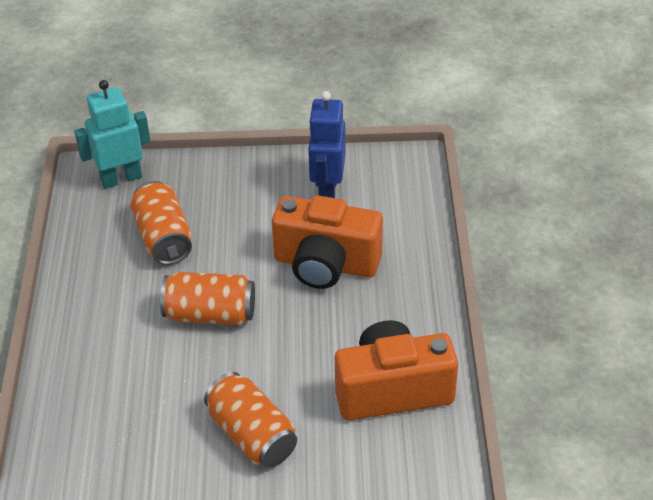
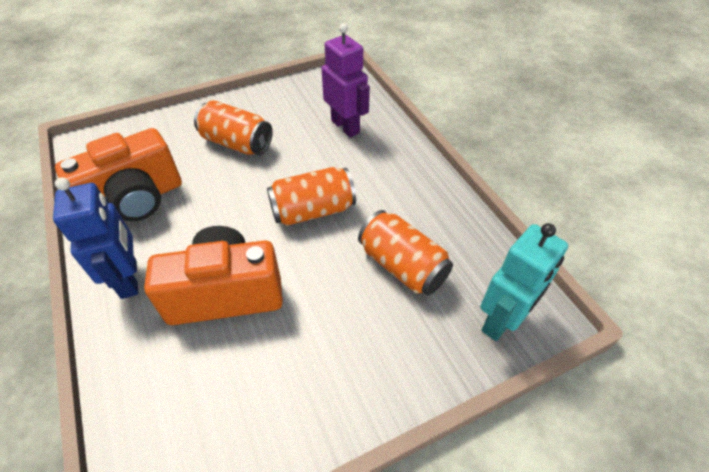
camera: 155 degrees right, 5 degrees up
(104, 414) = (345, 127): none -> purple robot
(327, 190) = (256, 398): blue robot -> blue robot (129, 279)

